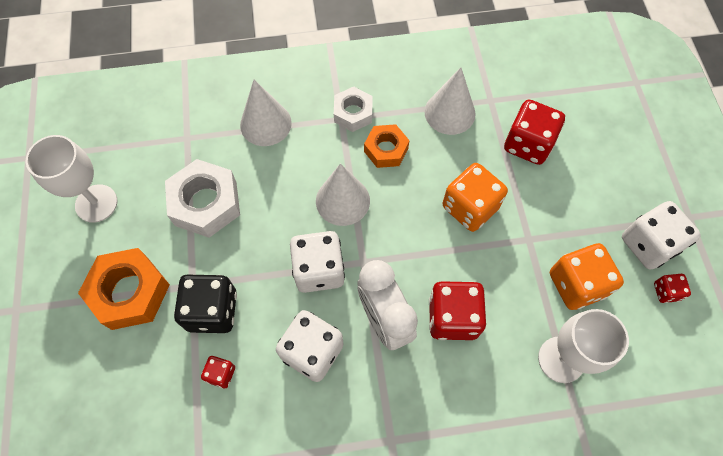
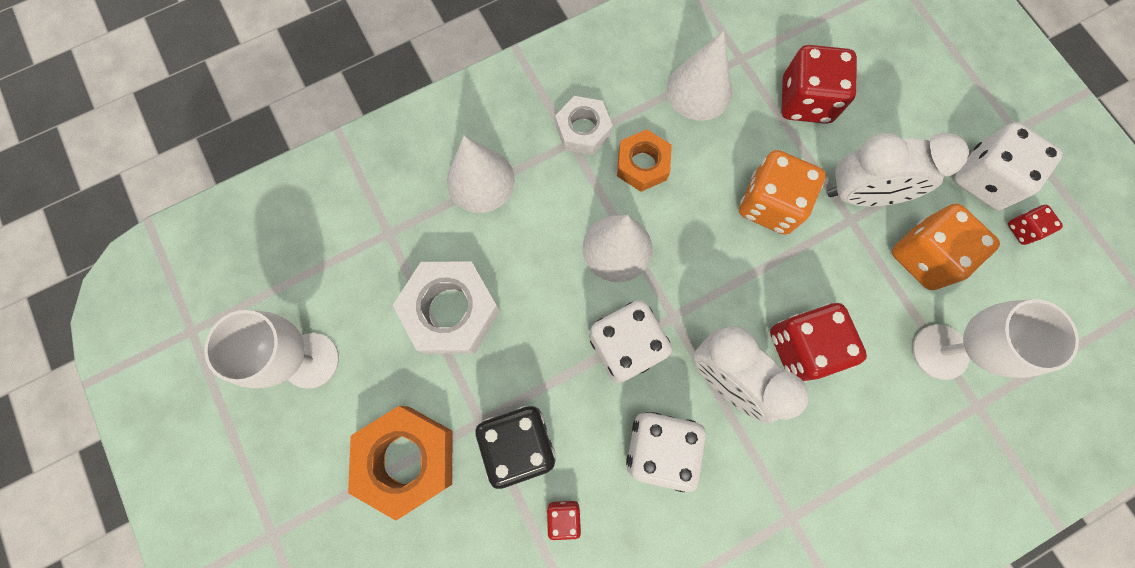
camera: 20 degrees left, 10 degrees up
(544, 223) = (861, 194): none -> white clock

